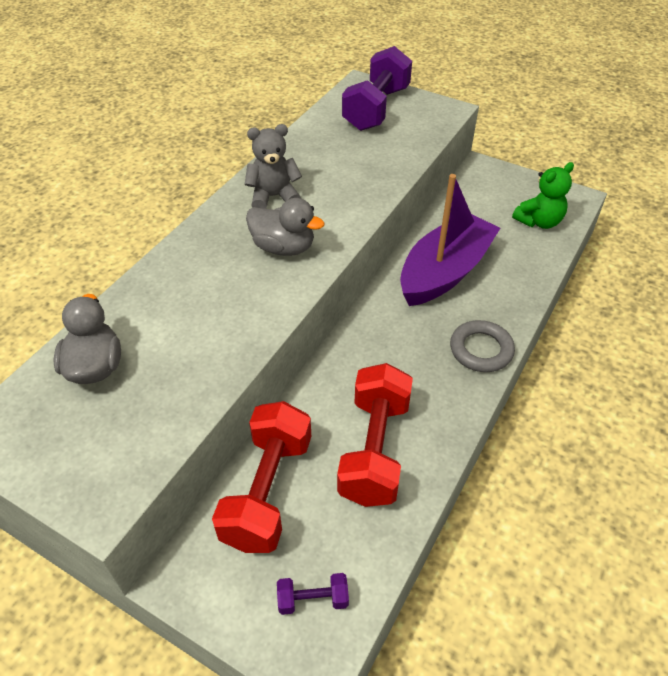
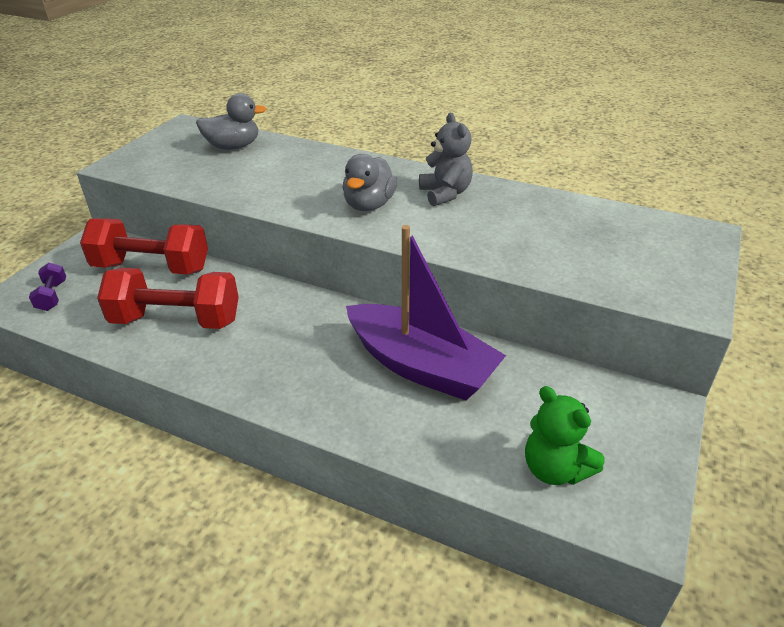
camera: 85 degrees right, 10 degrees down
(376, 109) = (652, 246): purple dumbbell -> none
(481, 350) = (294, 395): grey ring -> none

